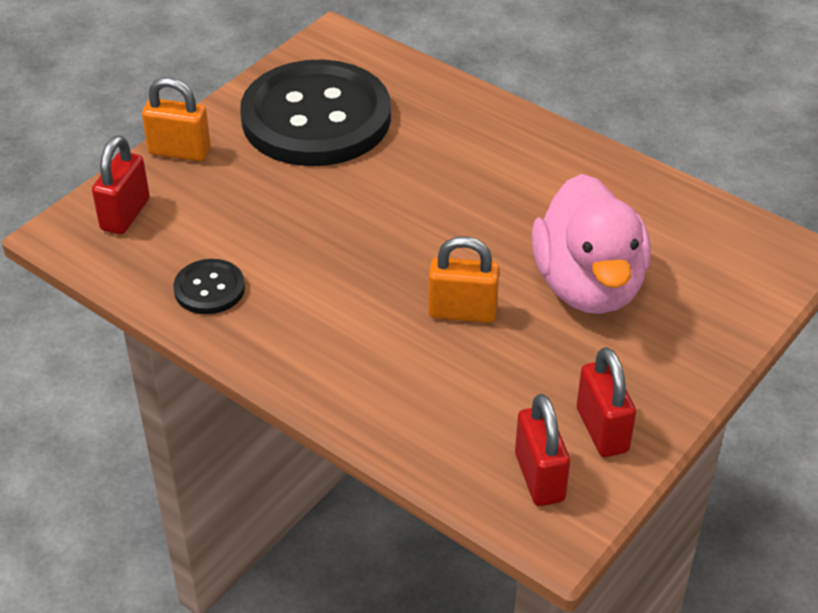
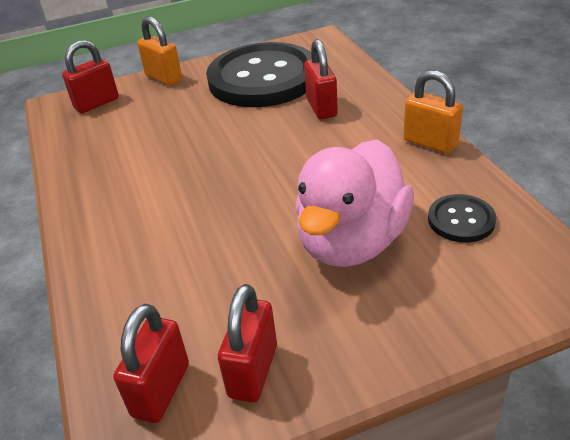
camera: 35 degrees right, 5 degrees down
(209, 289) = (92, 158): black button -> black button (461, 220)
(426, 140) = (321, 108): none -> red padlock
(462, 312) = (234, 228): orange padlock -> orange padlock (430, 143)

